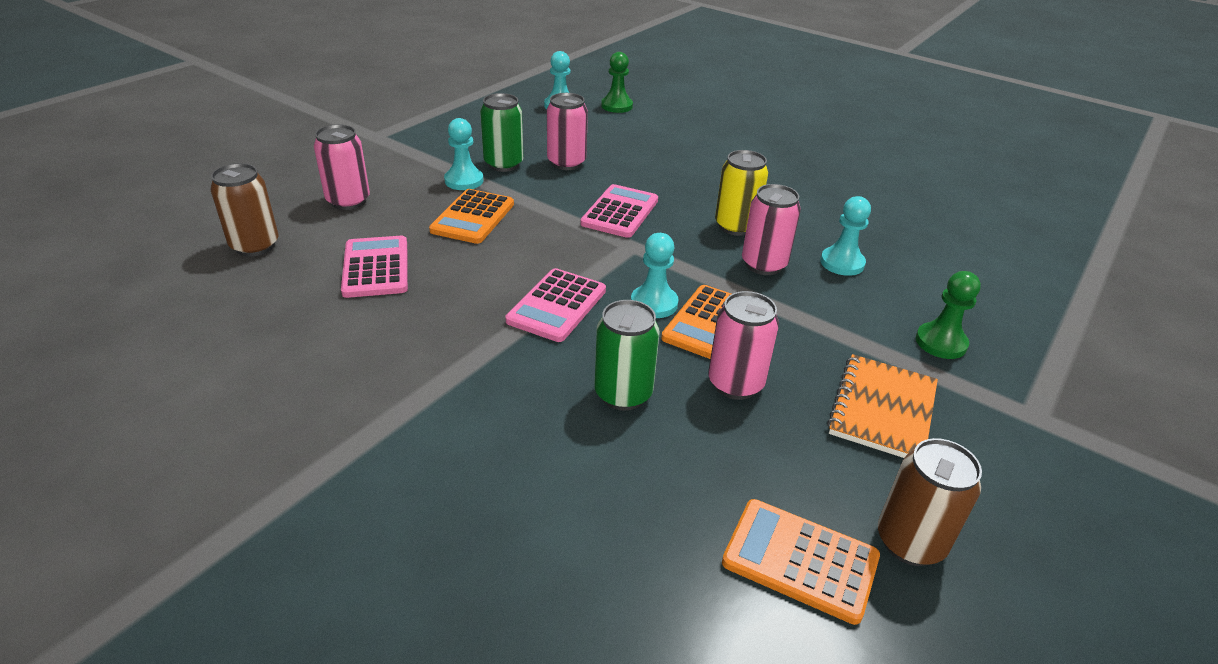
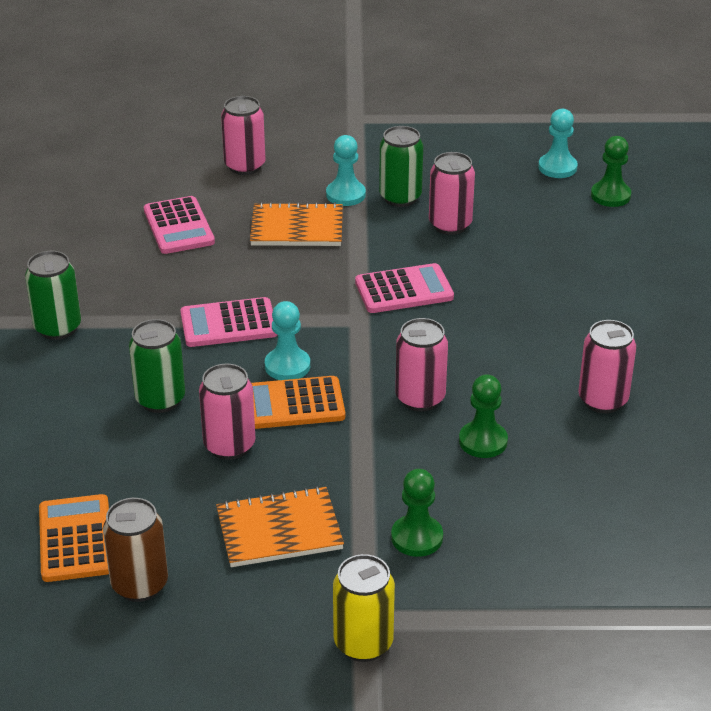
camera: 55 degrees right, 0 degrees up
(255, 246) = (142, 168): brown can -> none
(376, 268) = (178, 226): pink calculator -> pink calculator turned 120 degrees clockwise
(423, 409) = (58, 328): none -> green can
(473, 217) = (297, 228): orange calculator -> orange notebook
(735, 226) = (466, 359): yellow can -> yellow can (363, 643)
(836, 202) = (602, 400): none -> pink can
(842, 263) = (483, 441): turquoise pawn -> green pawn

